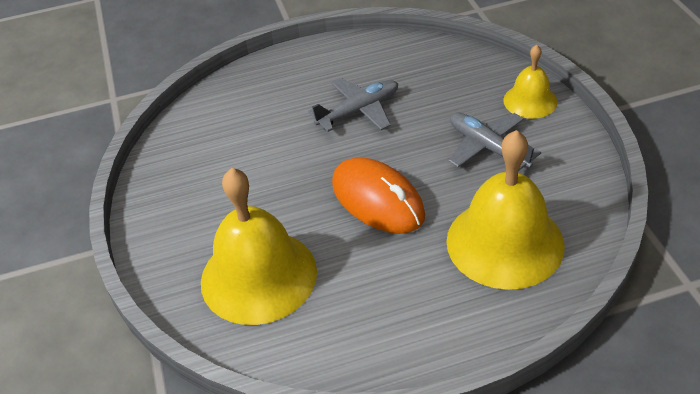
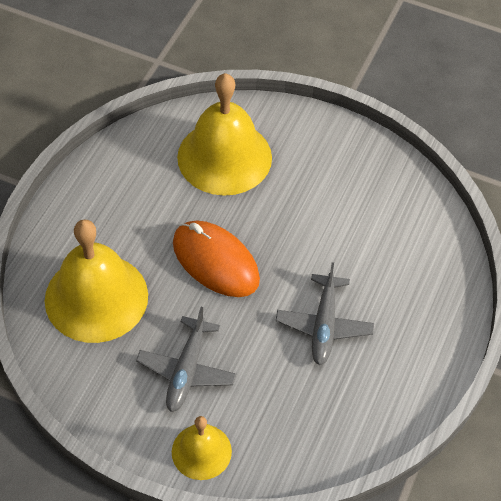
camera: 125 degrees right, 10 degrees up
(377, 200) = (215, 262): orange mouse -> orange mouse turned 45 degrees clockwise
(487, 147) = (186, 370): grey plane -> grey plane turned 105 degrees clockwise

